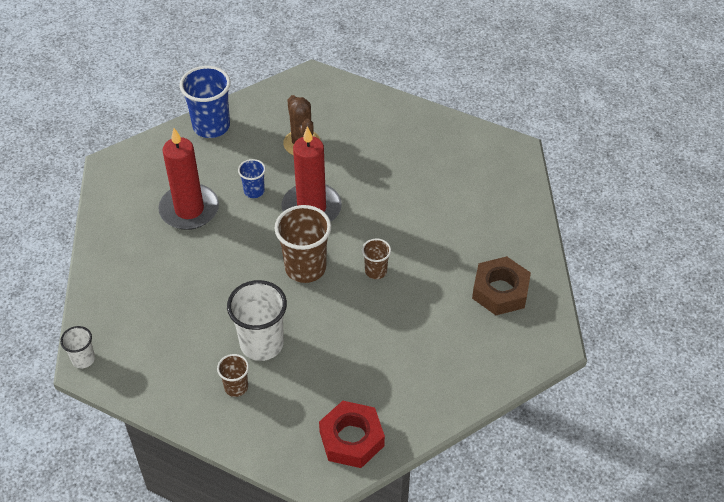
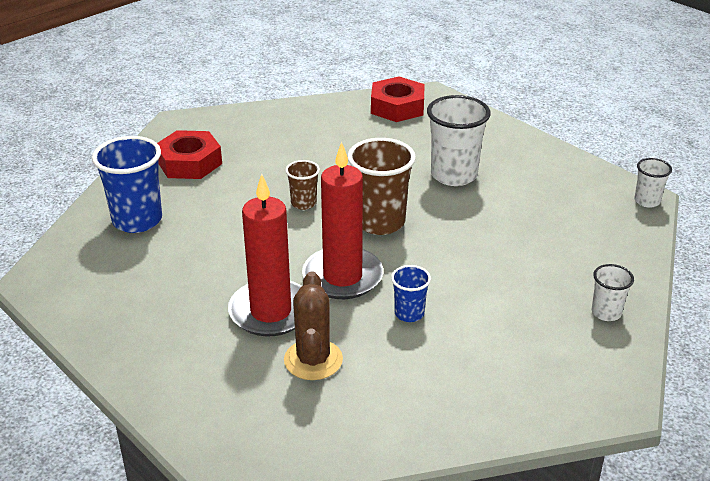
camera: 160 degrees left, 15 degrees down
(118, 228) = (606, 313): none -> white cup
(189, 209) = (505, 312): red candle -> red candle (271, 311)
(211, 126) = (443, 423): blue cup -> blue cup (137, 220)
(236, 387) = (489, 153): brown cup -> none
(500, 291) = (189, 163): brown nut -> red nut

